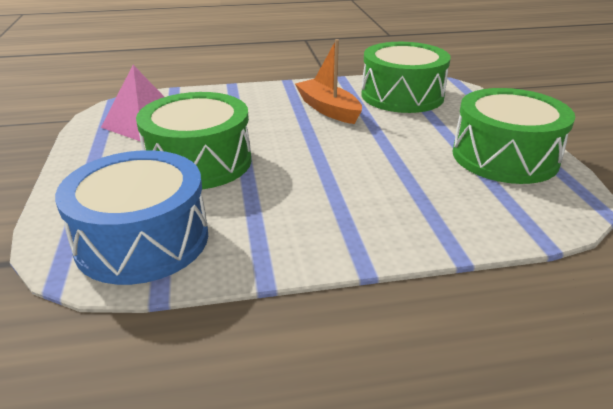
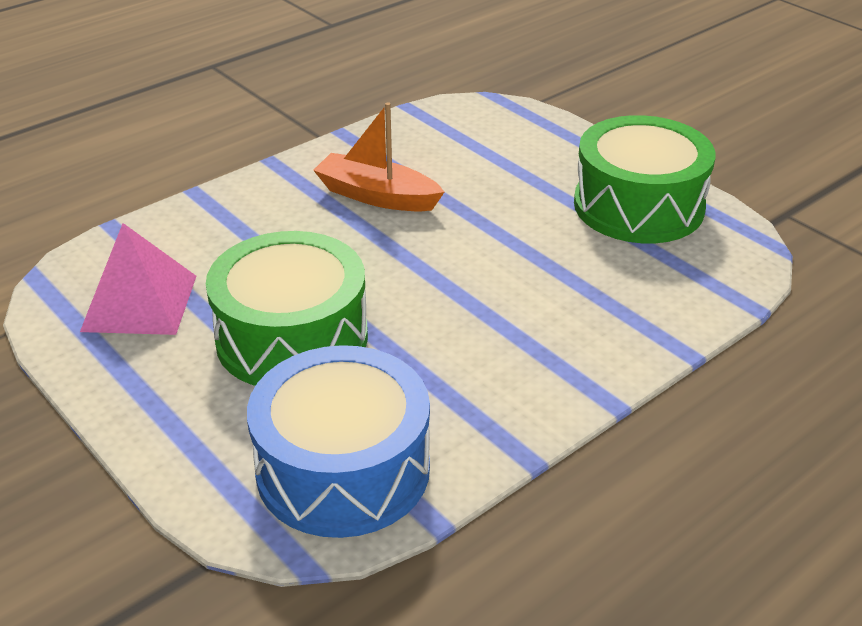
camera: 30 degrees left, 5 degrees up
(402, 95) = (451, 143): green drum -> none

